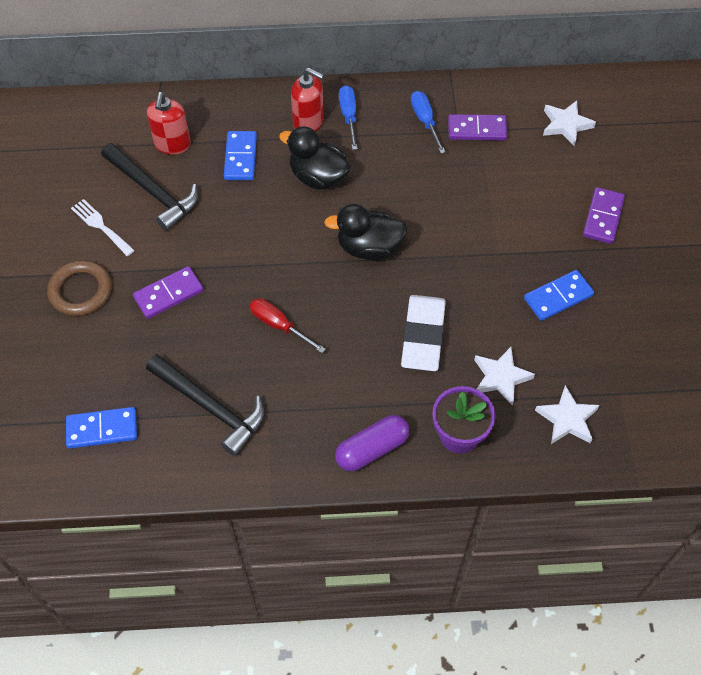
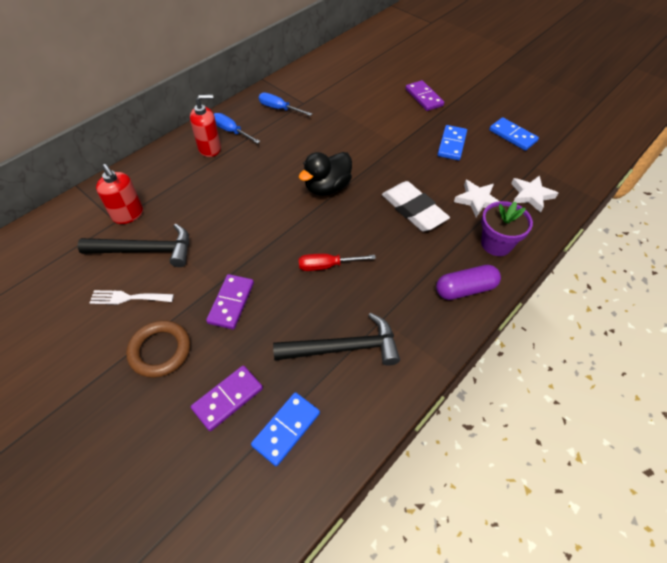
camera: 45 degrees left, 5 degrees down
(240, 158) = (187, 192): blue domino -> blue domino (512, 136)
(318, 177) = (251, 172): black duck -> none
(372, 449) = (465, 289): purple capsule -> purple capsule turned 60 degrees clockwise
(477, 130) = (312, 97): purple domino -> purple domino (228, 399)
(566, 125) = (354, 70): white star -> none

